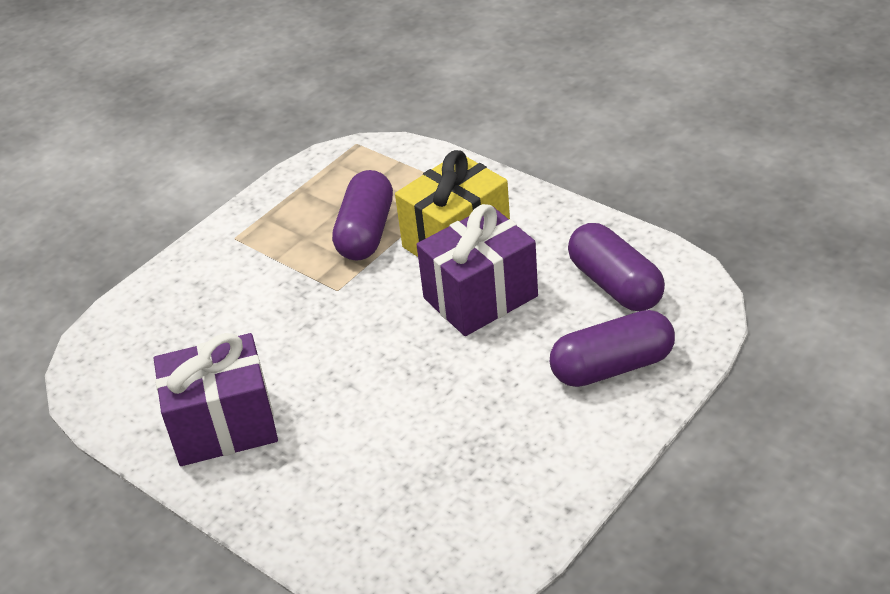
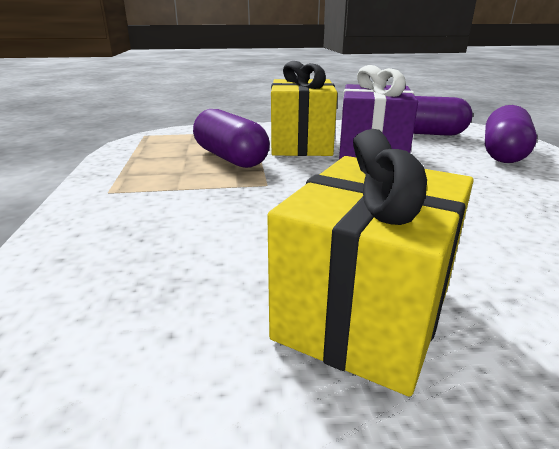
camera: 50 degrees left, 15 degrees down
(224, 426) = (365, 312): purple gift -> yellow gift

